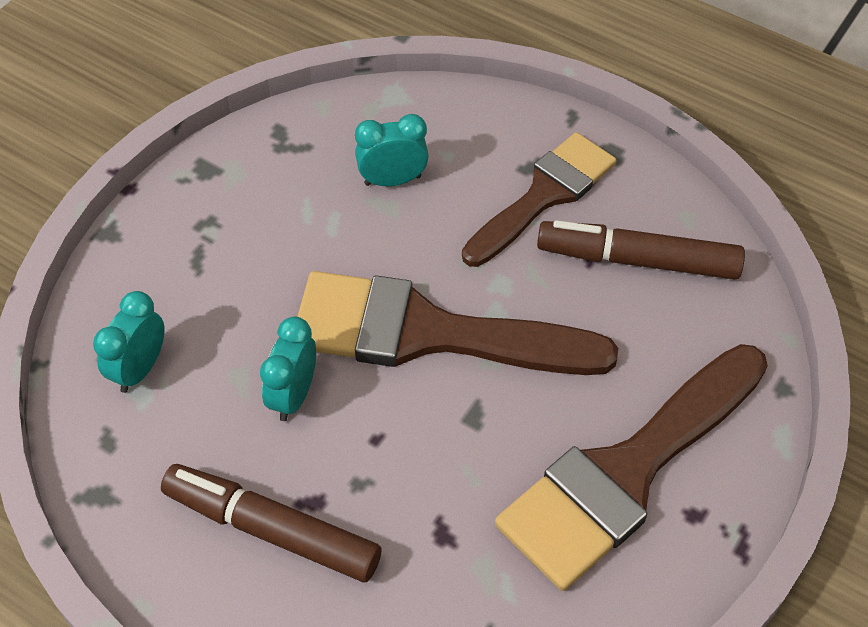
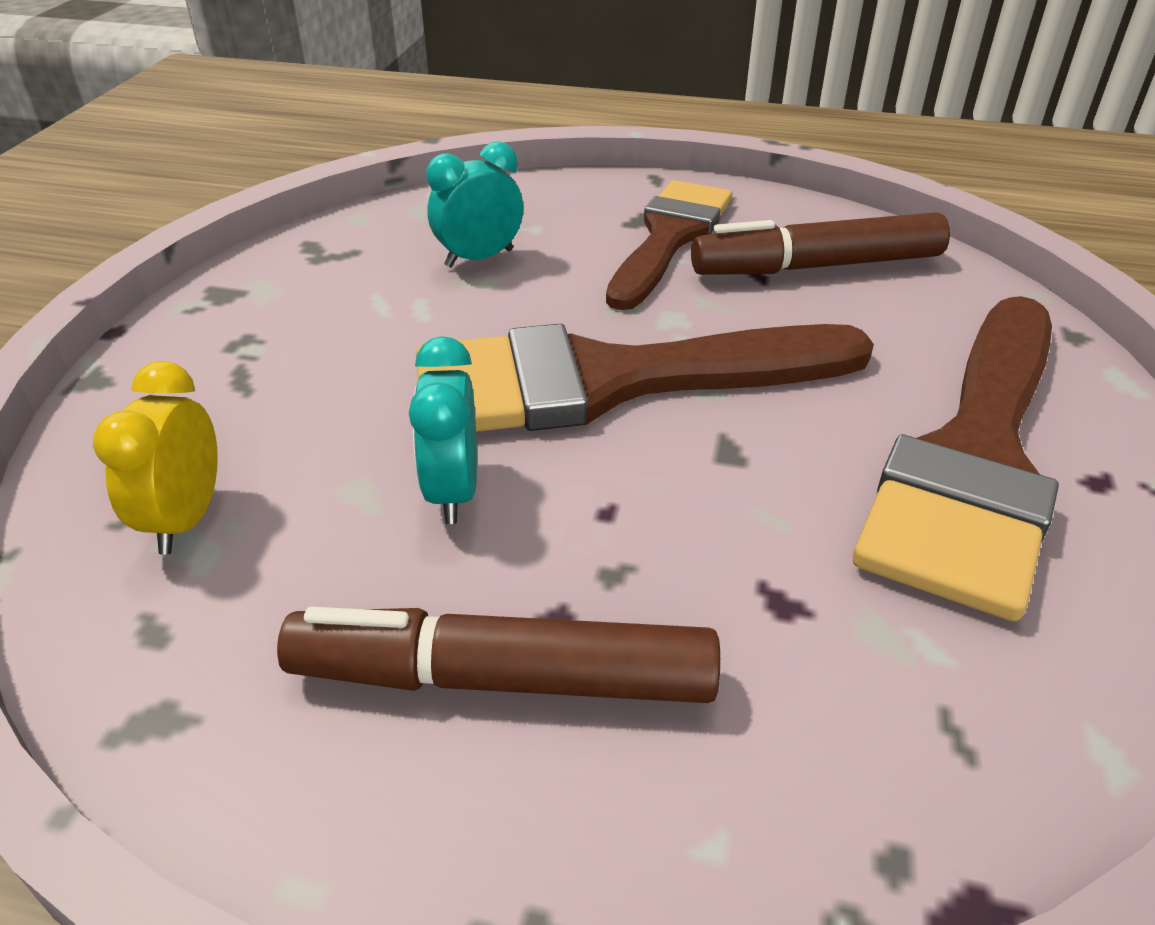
camera: 20 degrees left, 15 degrees down
(140, 369) = (186, 519): turquoise clock -> yellow clock

